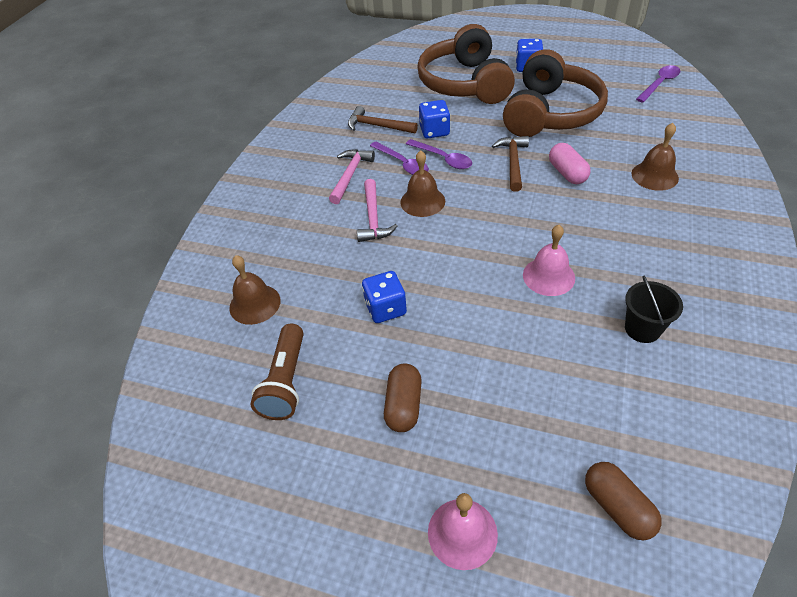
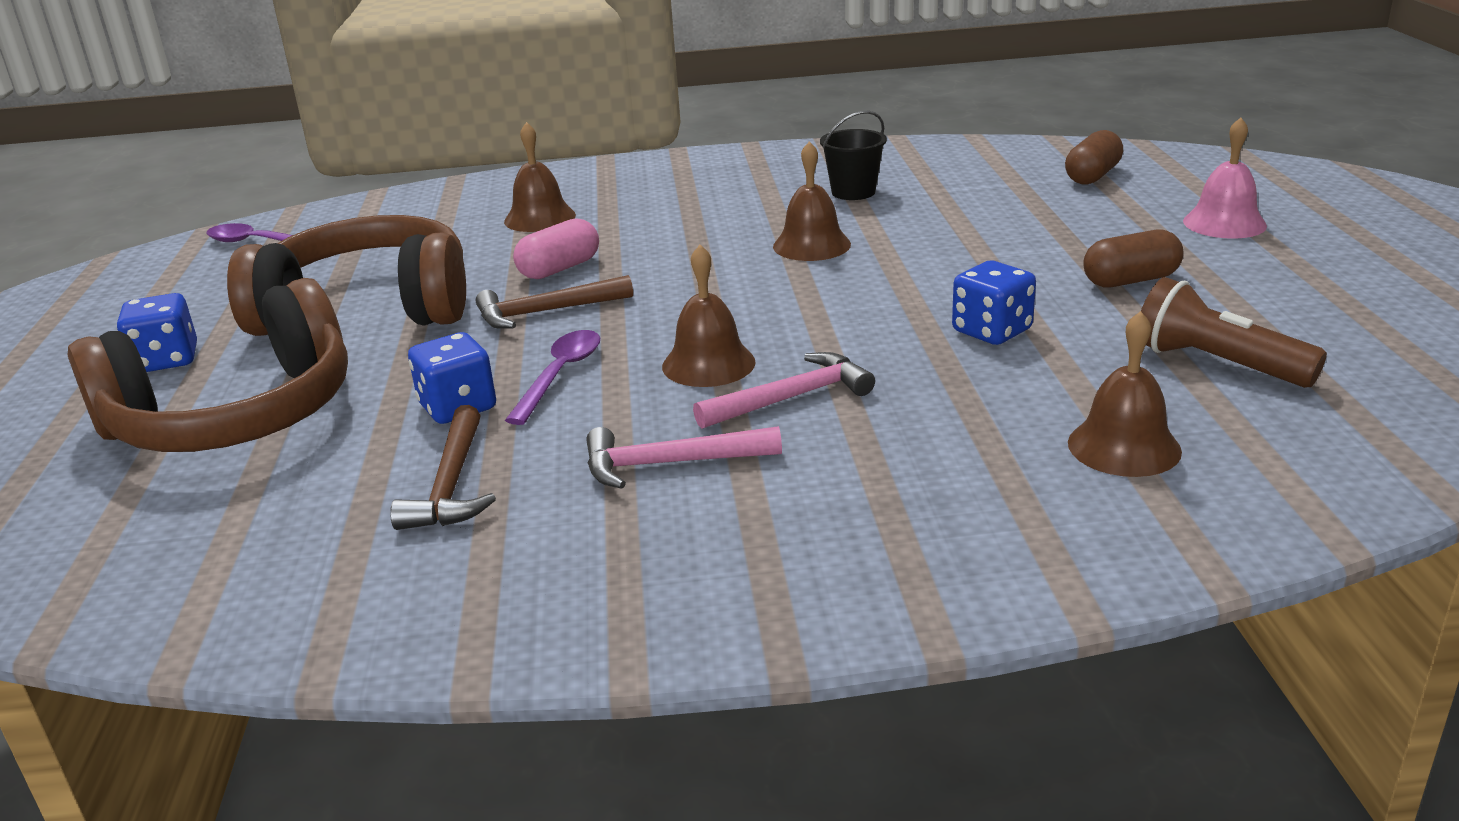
camera: 115 degrees left, 20 degrees down
(286, 381) = (1217, 364): brown flashlight -> brown flashlight turned 120 degrees counterclockwise
(402, 163) = (596, 413): purple spoon -> none
(548, 276) = (811, 245): pink bell -> brown bell

